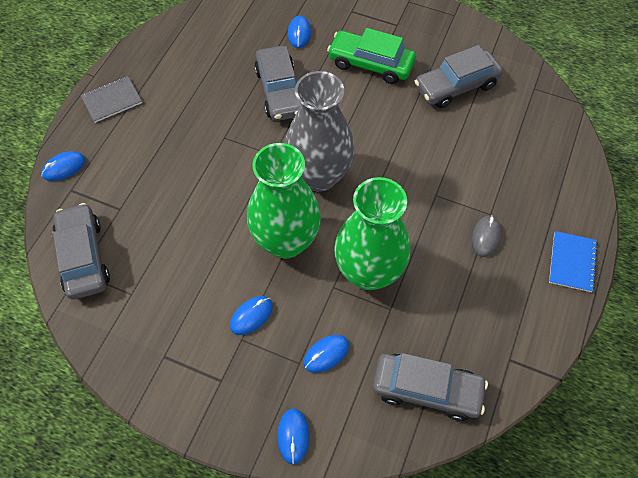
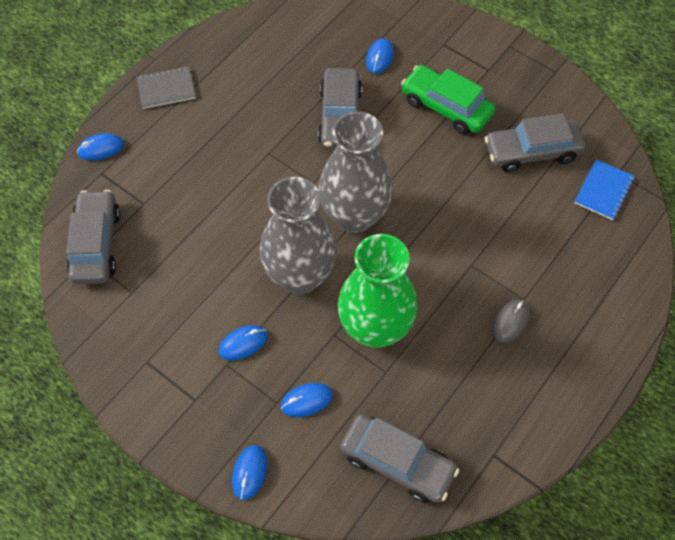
camera: 15 degrees right, 0 degrees up
(286, 241) = (300, 276): green vase -> grey vase
(572, 262) = (595, 371): blue notebook -> blue notebook (603, 191)

